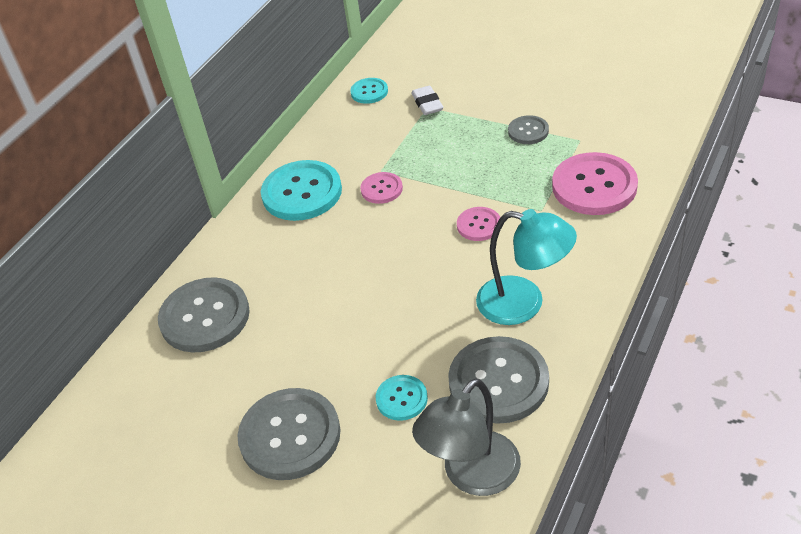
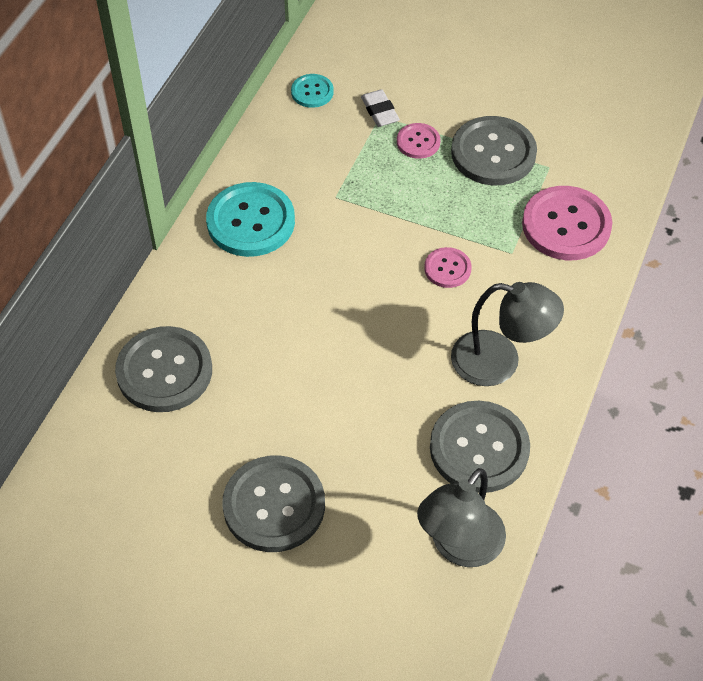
camera: 10 degrees left, 10 degrees up
(381, 189) = (339, 220): pink button -> pink button (418, 142)
(401, 399) = (383, 466): turquoise button -> none
(524, 303) = (499, 362): turquoise lamp -> grey lamp
(528, 131) = (493, 153): grey button -> grey button, size x1.93

